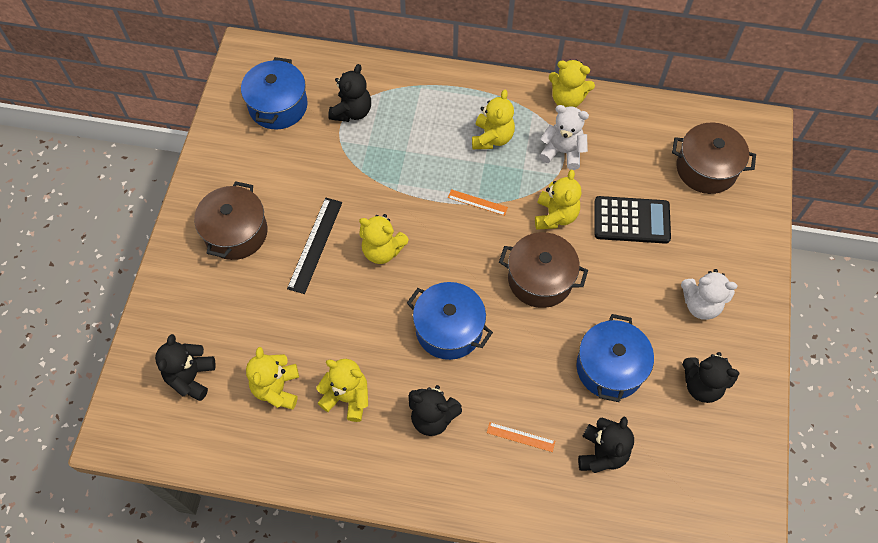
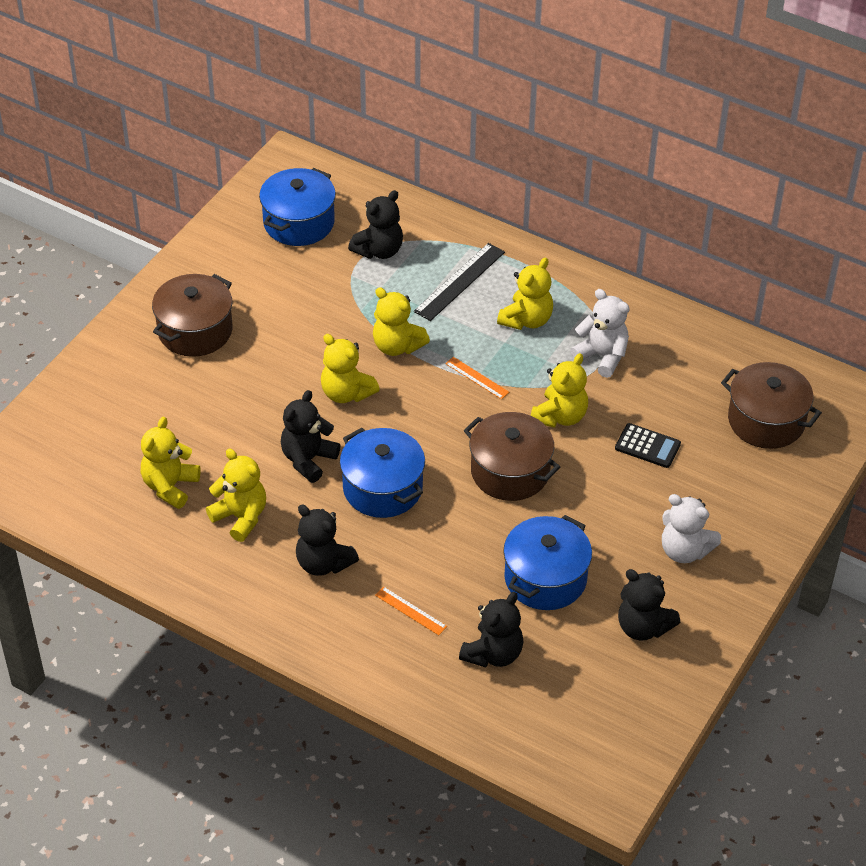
camera: 20 degrees right, 15 degrees down
(191, 377) = (85, 449): black teddy bear -> black teddy bear (308, 460)
(315, 245) = (275, 366): black ruler -> black ruler (460, 282)
(567, 99) = (636, 305): yellow teddy bear -> yellow teddy bear (397, 346)
(631, 220) = (647, 446): black calculator -> black calculator, size x0.63

